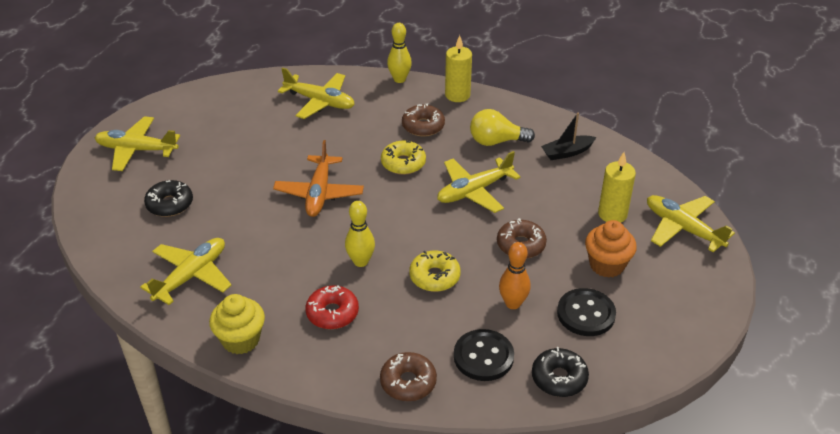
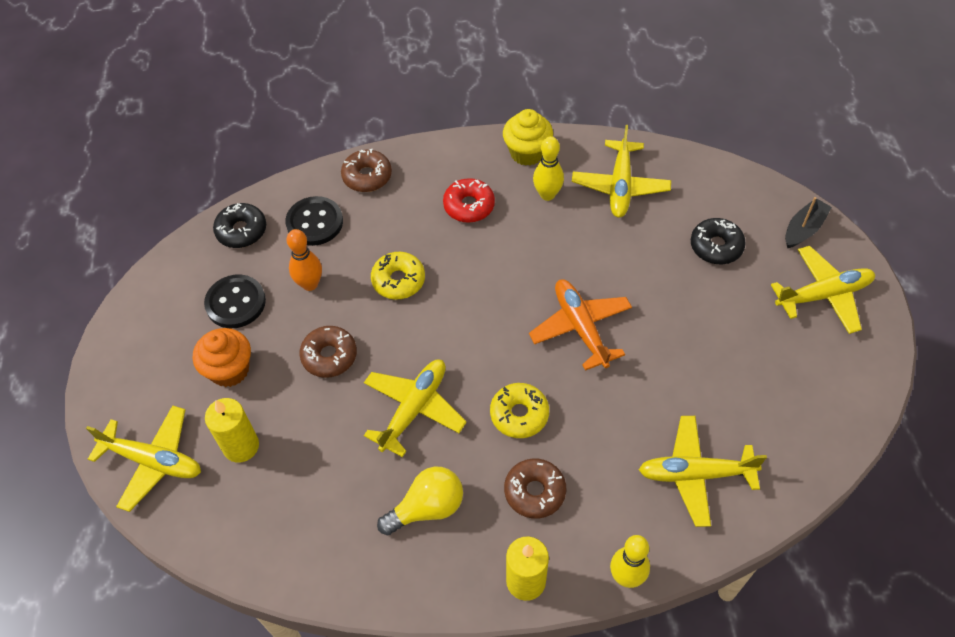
camera: 155 degrees right, 15 degrees up
(361, 261) = (479, 266): yellow bowling pin -> yellow bowling pin (547, 194)
(567, 152) = (328, 530): black boat -> black boat (804, 229)

